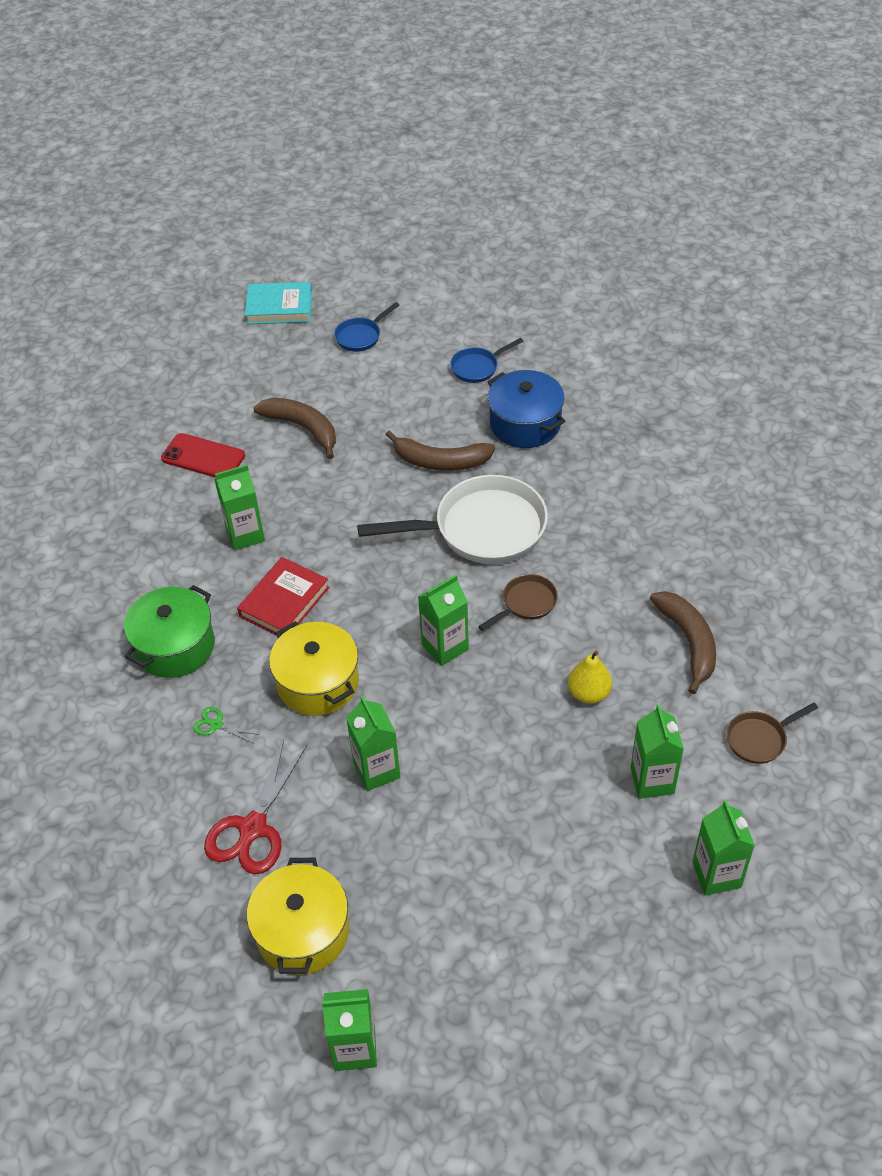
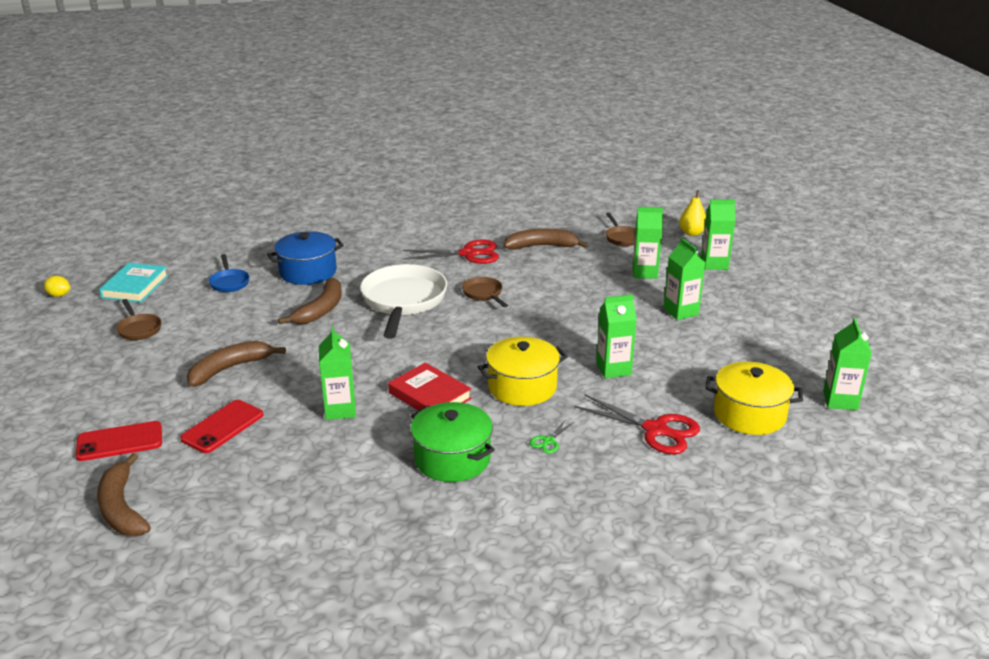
camera: 80 degrees left, 20 degrees down
(80, 435) = (121, 508): none -> brown banana
(171, 398) = (119, 442): none -> red phone
(279, 307) = (52, 367): turquoise book -> turquoise book (135, 287)
(361, 336) = (139, 329): blue pan -> brown pan
(410, 256) = (59, 295): none -> yellow lemon
(445, 647) = (509, 329): green carton -> green carton (680, 311)
(589, 693) = (571, 283): yellow pear -> yellow pear (692, 233)
(632, 564) = (468, 254): none -> red scissors

